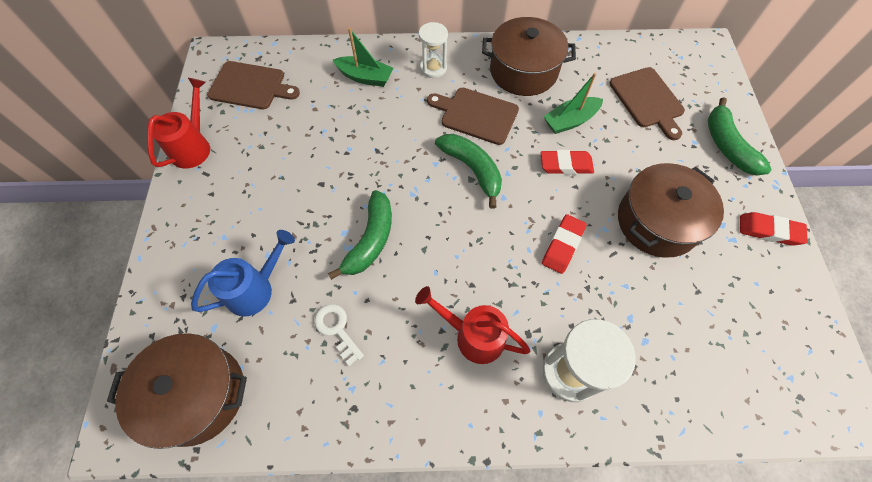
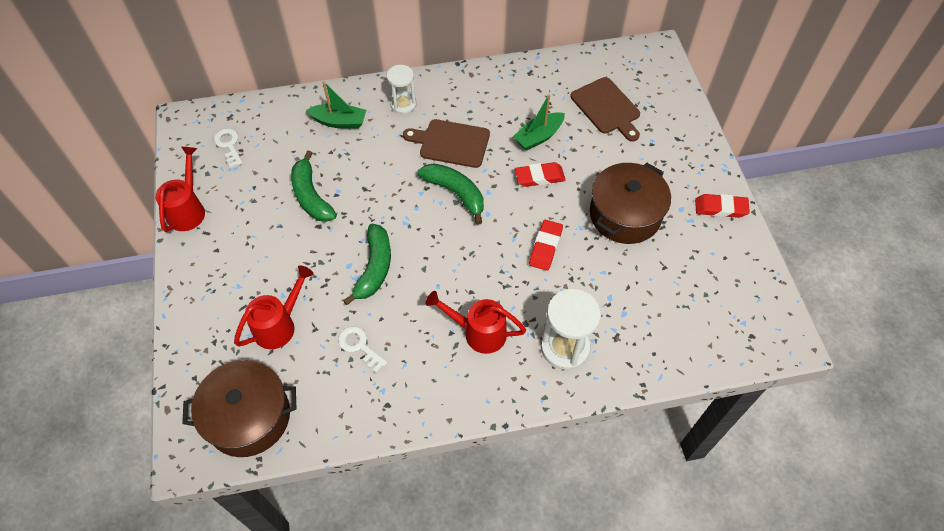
camera: 10 degrees left, 5 degrees down
(250, 86) = (229, 145): brown cutting board -> white key
(256, 289) = (279, 325): blue watering can -> red watering can
(523, 71) = (489, 96): brown pot -> none
(727, 145) = (680, 139): green banana -> green banana (311, 196)

